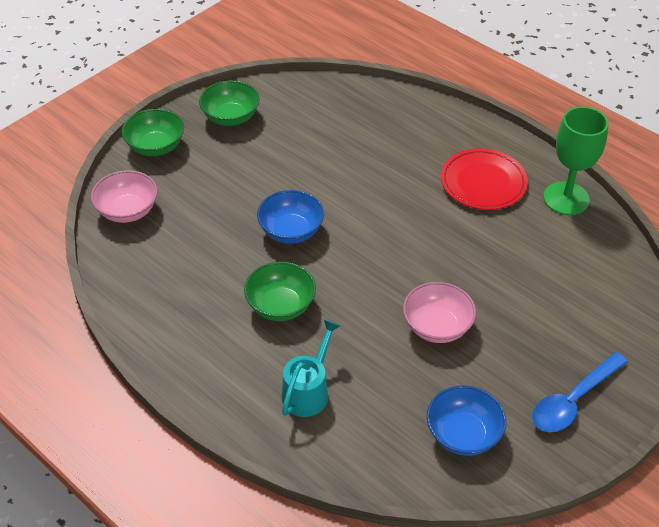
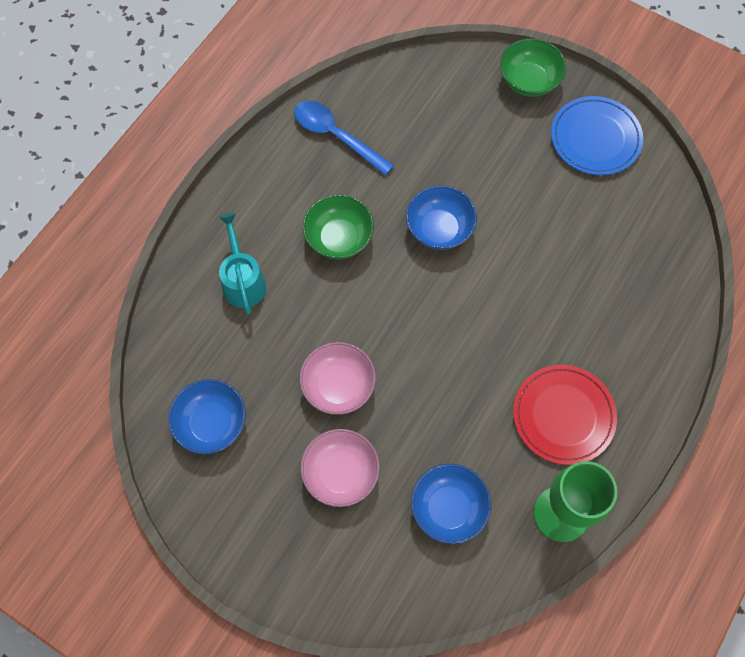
camera: 80 degrees right, 20 degrees up
(127, 211) = (433, 81): pink bowl -> pink bowl (341, 473)
(230, 117) = (595, 138): green bowl -> blue plate
(308, 390) = (243, 280): turquoise watering can -> turquoise watering can turned 120 degrees counterclockwise
(558, 266) = (448, 508): none -> blue bowl
(573, 400) = (265, 529): blue spoon -> blue spoon (336, 136)

